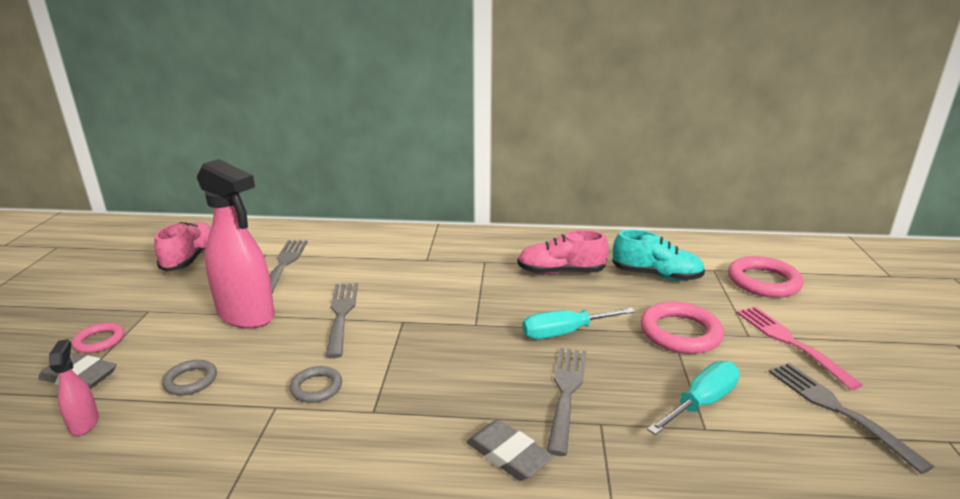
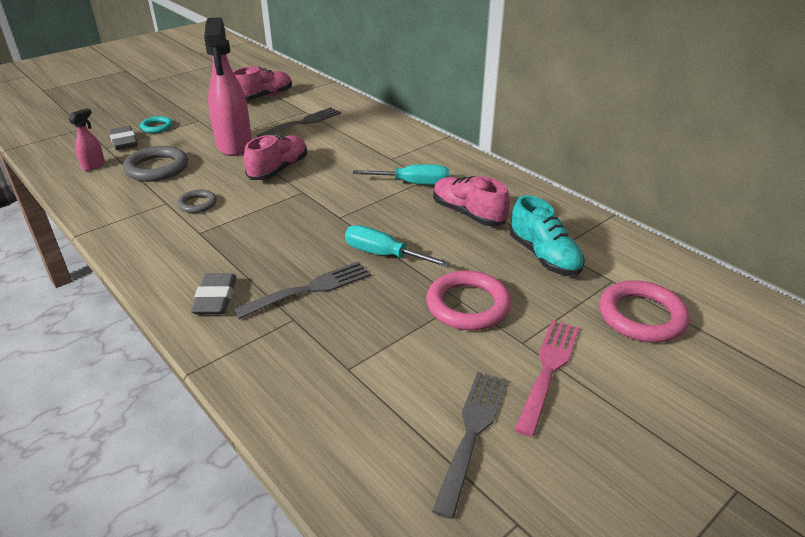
camera: 45 degrees right, 10 degrees up
(99, 341) = (157, 127): pink ring -> turquoise ring
(190, 380) = (157, 168): grey ring -> grey ring, size x1.77
(341, 314) = (278, 169): grey fork -> pink shoe
(701, 403) = (380, 354): turquoise screwdriver -> turquoise screwdriver (413, 183)

